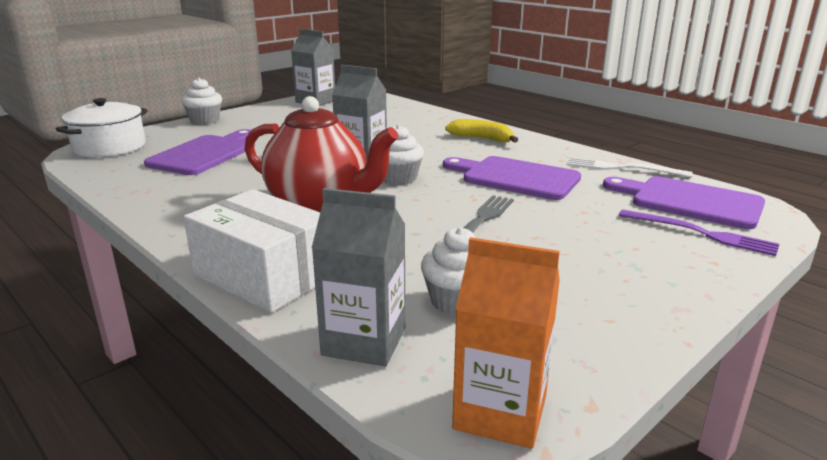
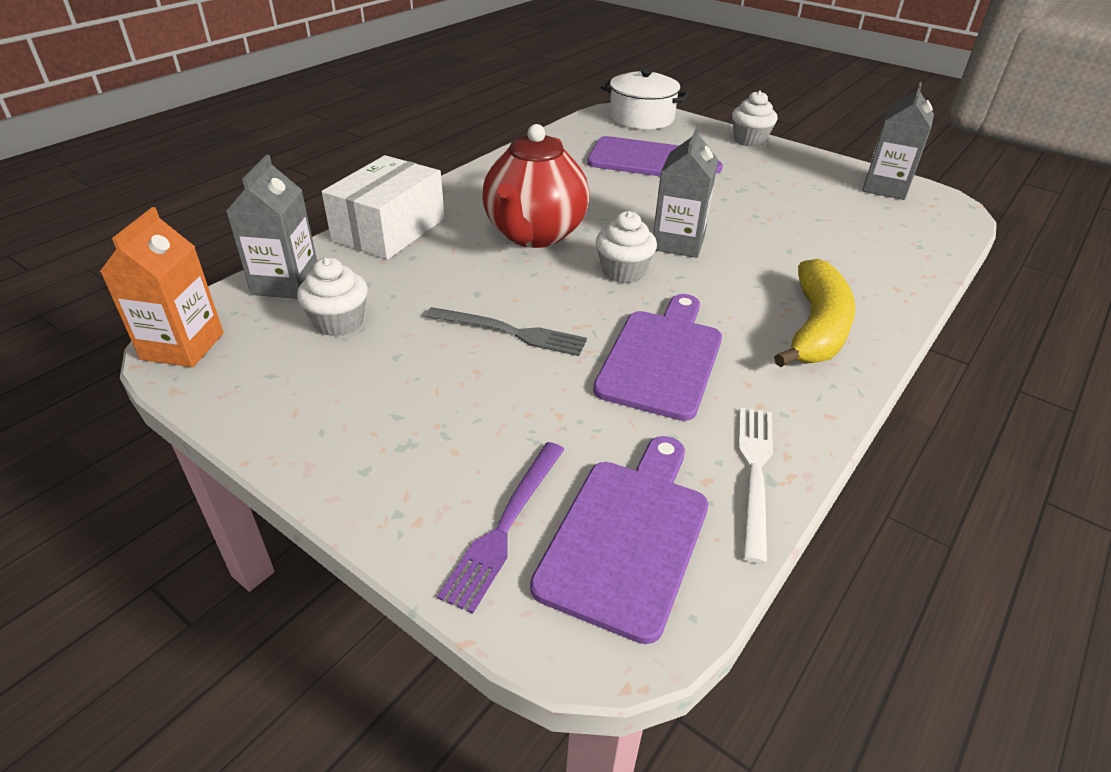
camera: 80 degrees right, 15 degrees up
(482, 138) = (816, 328): yellow banana -> yellow banana, size x1.52

